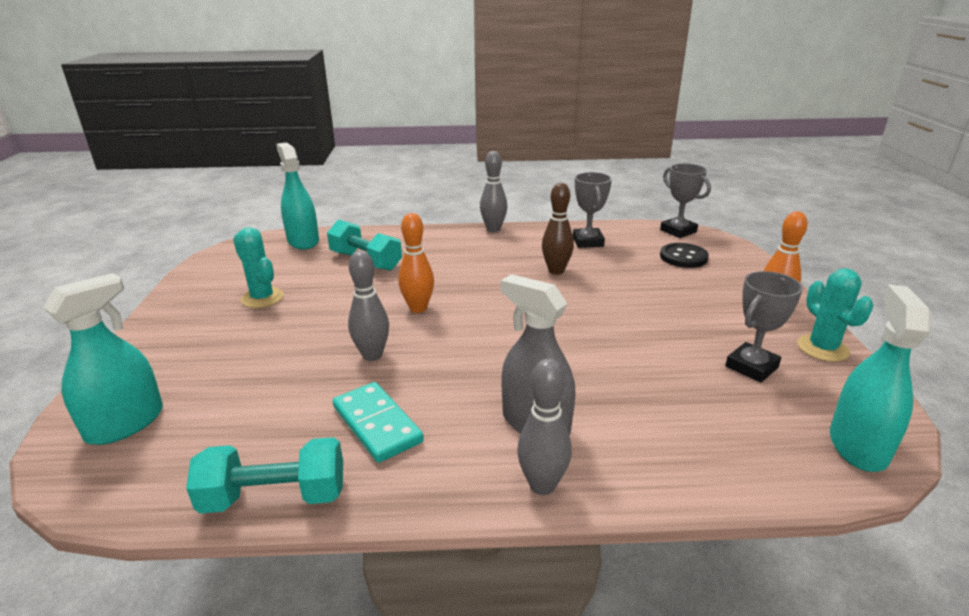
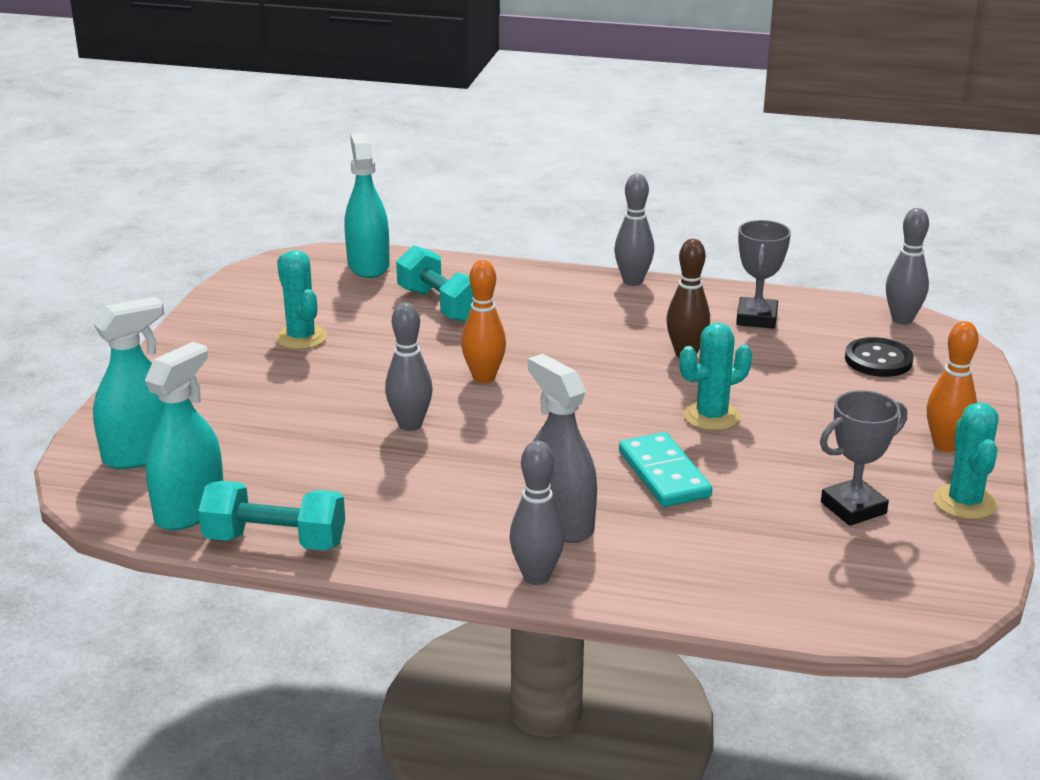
camera: 15 degrees right, 0 degrees up
(377, 424) = (392, 495): turquoise domino -> turquoise domino (664, 474)
(601, 312) = (711, 416): none -> turquoise cactus
(678, 231) = (902, 320): grey trophy -> grey bowling pin
(858, 446) = (905, 603): turquoise spray bottle -> turquoise spray bottle (190, 510)

